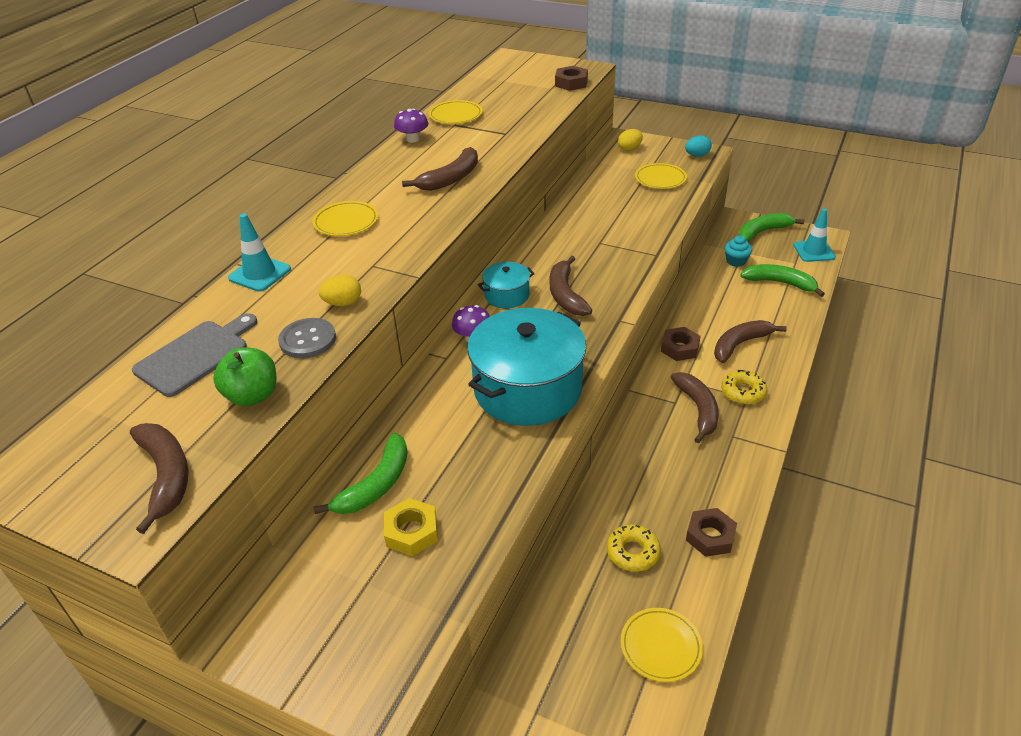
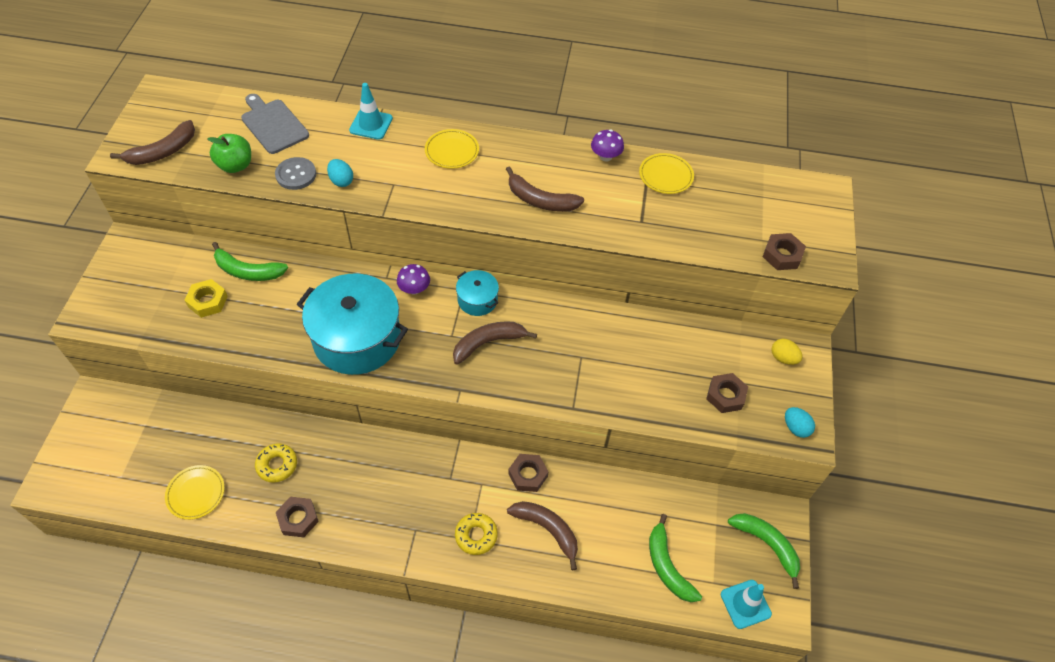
camera: 70 degrees right, 15 degrees up
(196, 355) = (273, 124): grey cutting board -> grey cutting board turned 150 degrees counterclockwise
(343, 303) = (341, 181): yellow egg -> turquoise egg
(660, 179) = (725, 396): yellow plate -> brown nut
(698, 409) = (444, 498): brown banana -> none
(736, 261) = (694, 518): turquoise cupcake -> none
(780, 283) = (667, 566): green banana -> green banana turned 150 degrees clockwise

